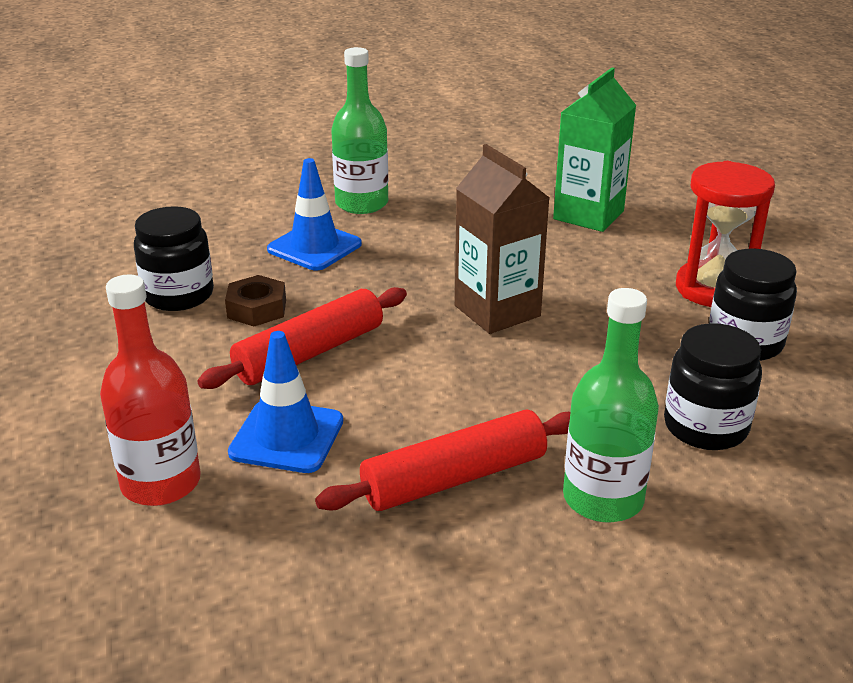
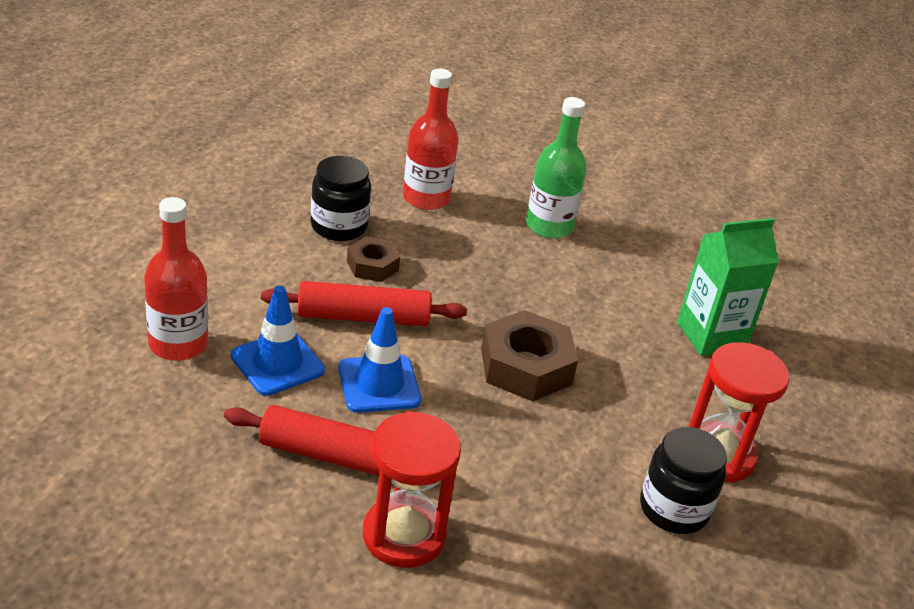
camera: 35 degrees right, 5 degrees up
(227, 234) = (426, 198): none -> red bottle
(314, 247) = (469, 242): blue traffic cone -> blue traffic cone (379, 384)
(497, 311) = (526, 366): brown carton -> brown nut
(603, 498) = (404, 535): green bottle -> red hourglass
(705, 427) = (544, 543): black jar -> none

